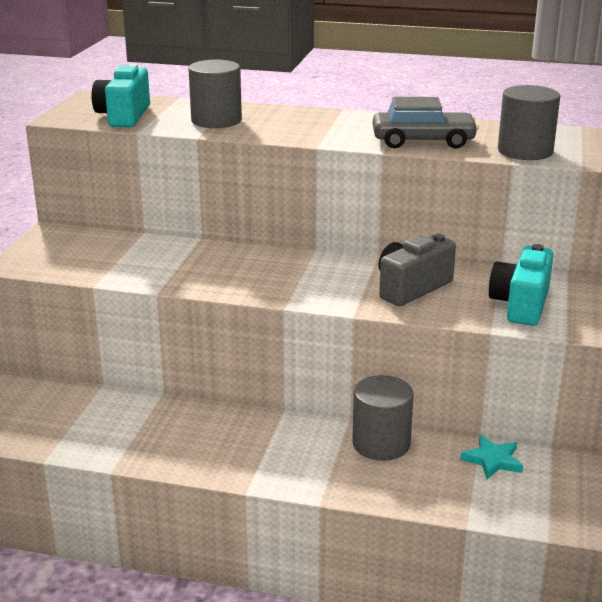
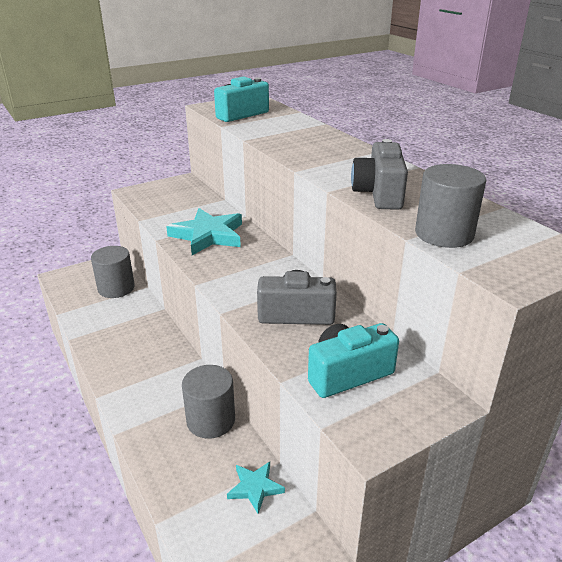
camera: 45 degrees right, 5 degrees up
(203, 268) = (208, 235): none -> turquoise star
(216, 120) = (281, 133): grey cylinder -> grey cylinder (116, 288)
(423, 141) = (379, 194): grey car -> grey camera

